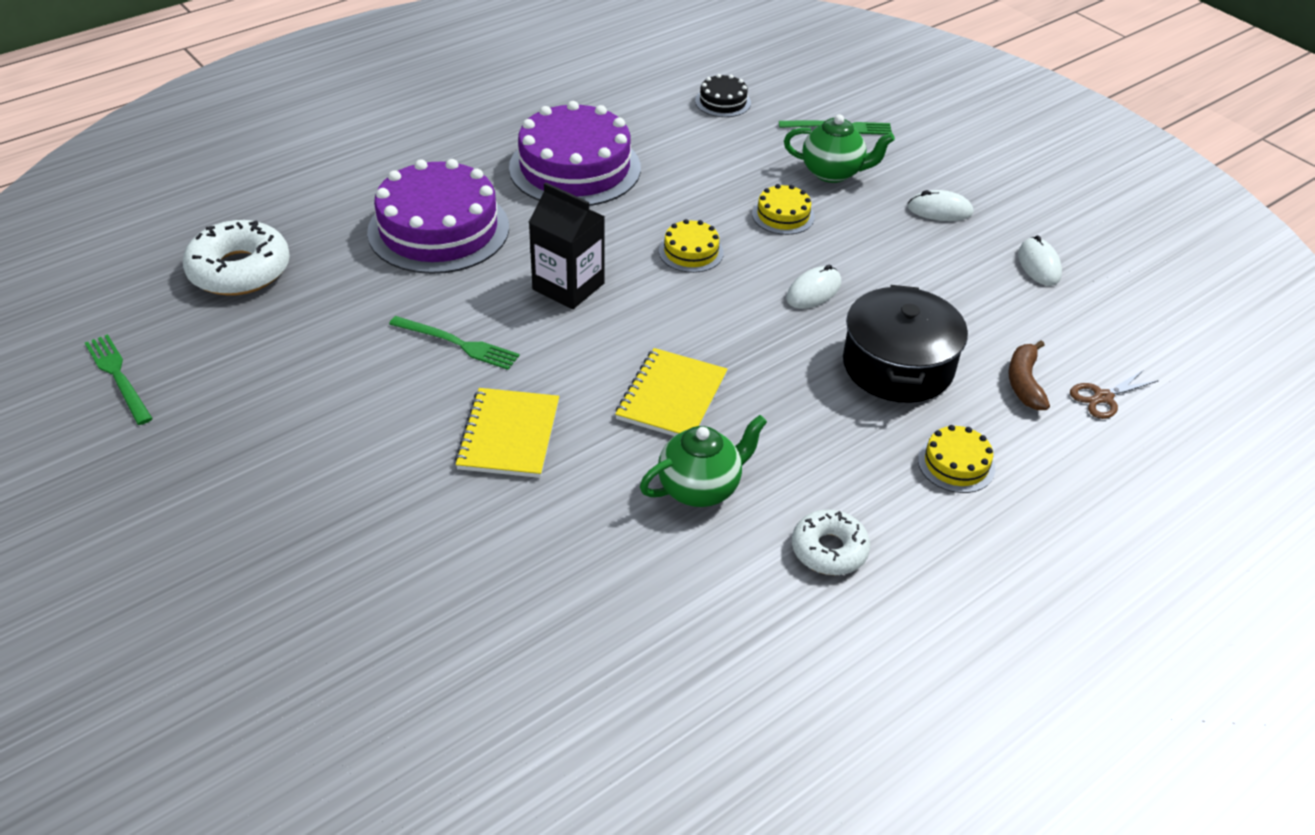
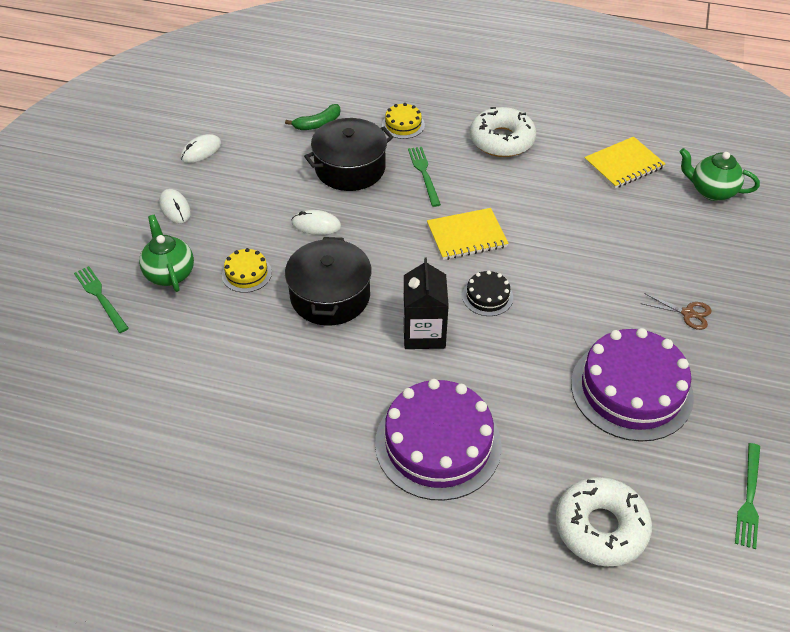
camera: 125 degrees left, 5 degrees up
(458, 343) = (529, 350): green fork -> green fork (424, 174)
(509, 435) = (566, 280): yellow notebook -> yellow notebook (623, 164)
(575, 168) = (287, 416): purple cake -> purple cake (631, 389)
(691, 252) = (330, 296): yellow cake -> black pot
(700, 488) = (515, 194): green teapot -> green teapot (711, 191)
(723, 102) = (110, 383): black cake -> black cake (487, 296)
(829, 550) = (501, 140): white donut -> white donut, size x1.60
(1024, 383) = (318, 124): brown banana -> green banana
(1103, 397) = (303, 98): brown scissors -> brown scissors (687, 313)

